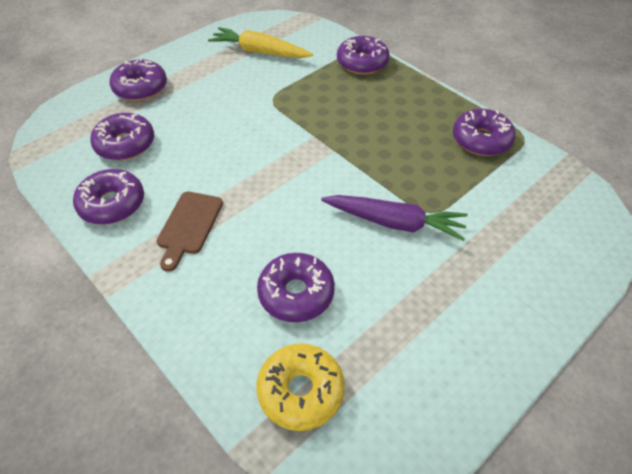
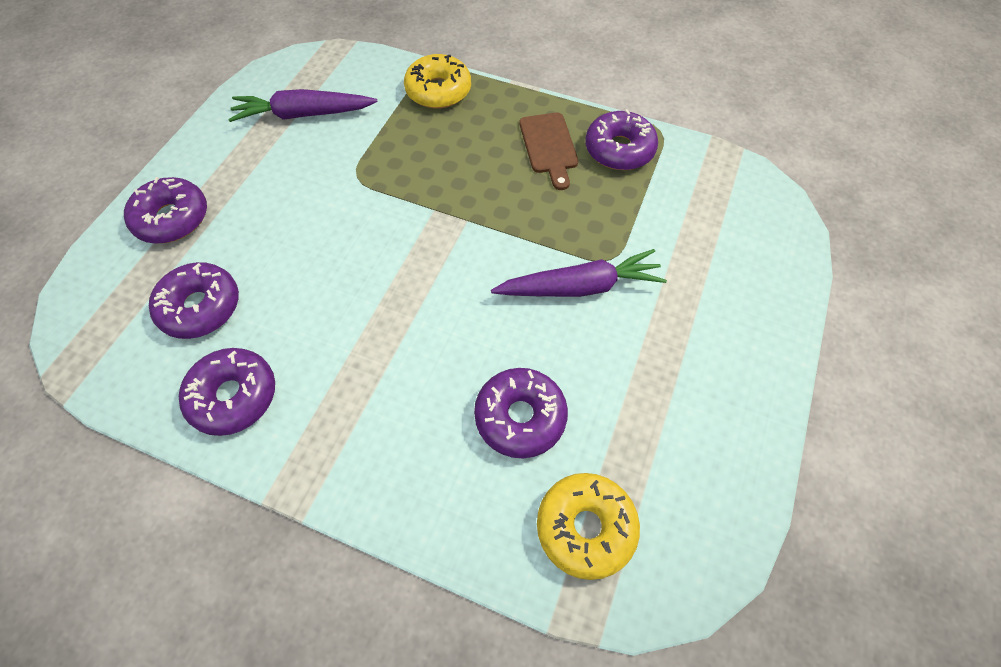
camera: 25 degrees left, 10 degrees up
(189, 226) = (350, 386): brown cutting board -> brown cutting board (549, 147)
(259, 52) = (303, 115): yellow carrot -> purple carrot
(362, 63) = (438, 91): purple donut -> yellow donut

